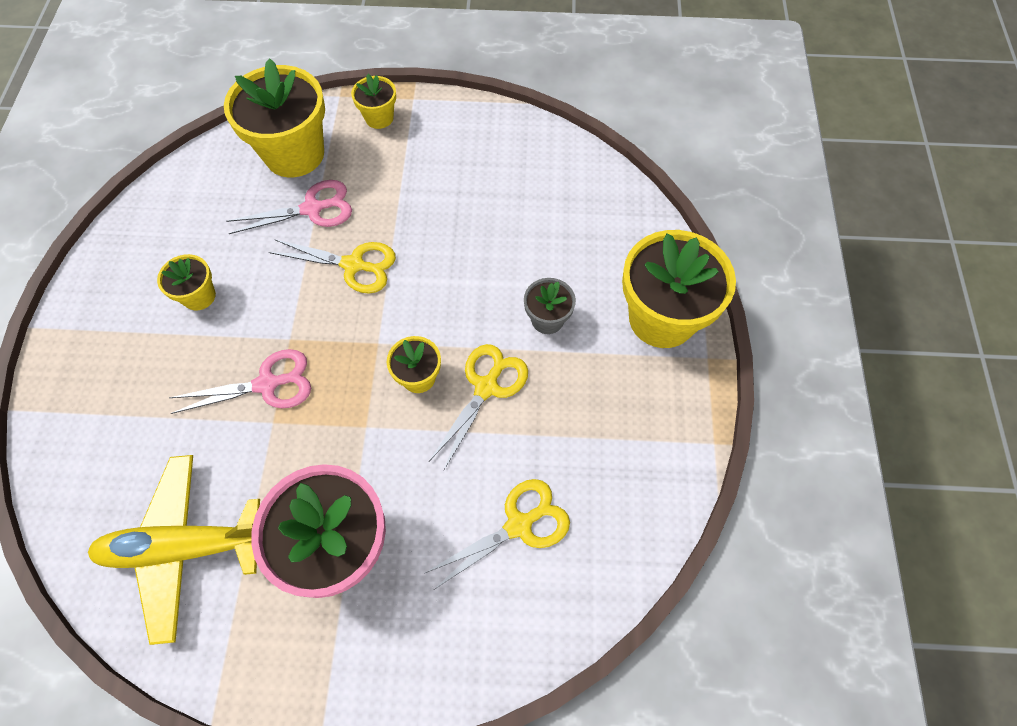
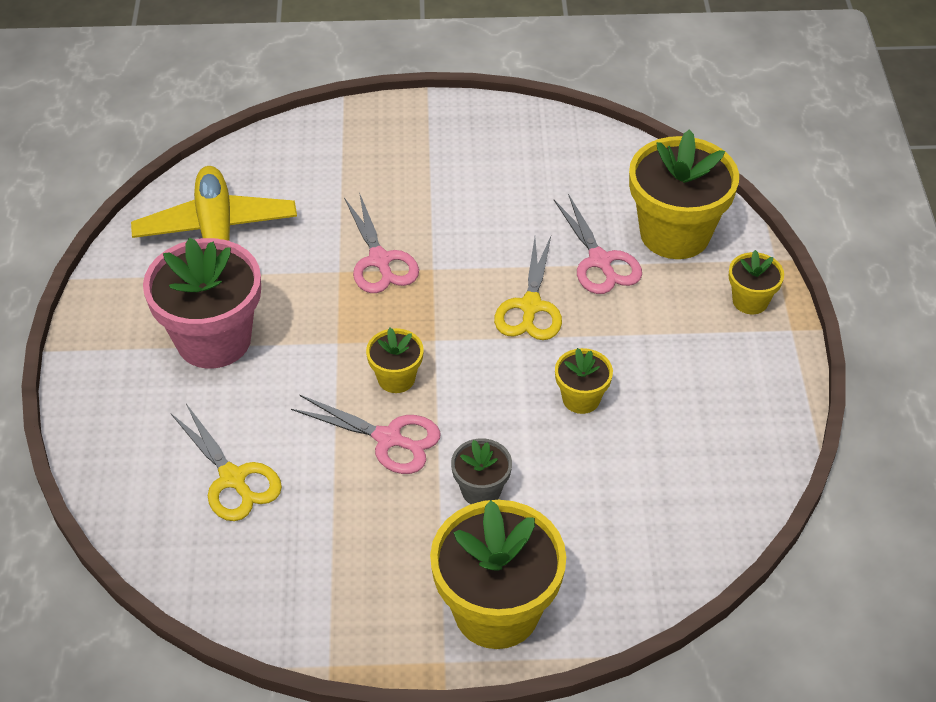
camera: 85 degrees right, 15 degrees down
(199, 296) = (475, 193): yellow flower pot -> yellow flower pot (581, 399)
(486, 387) = (388, 439): yellow scissors -> pink scissors

